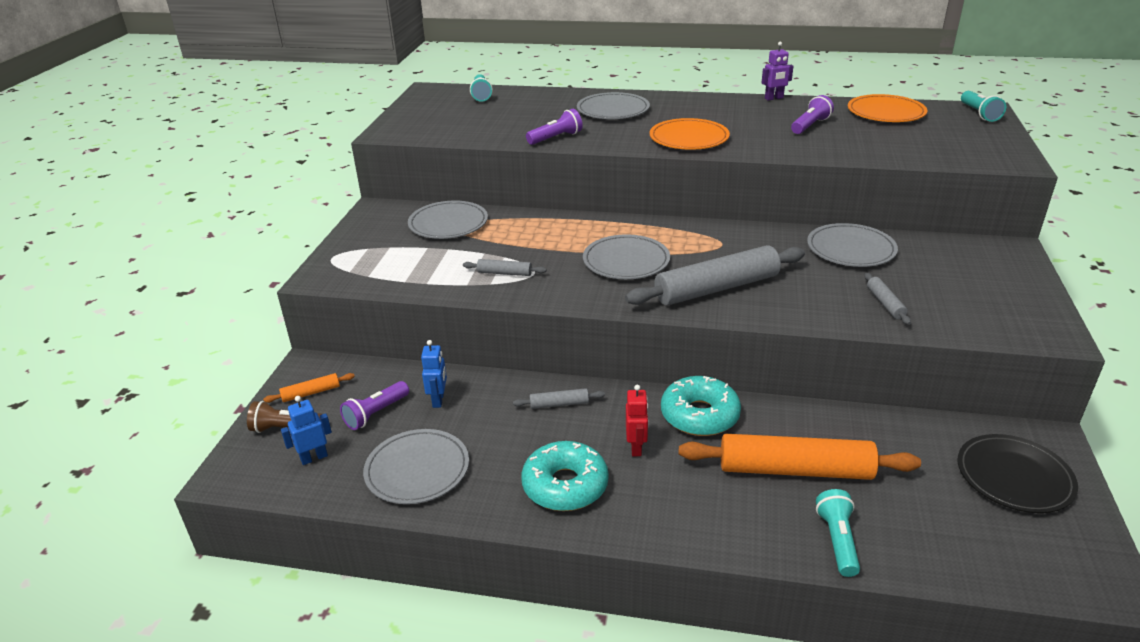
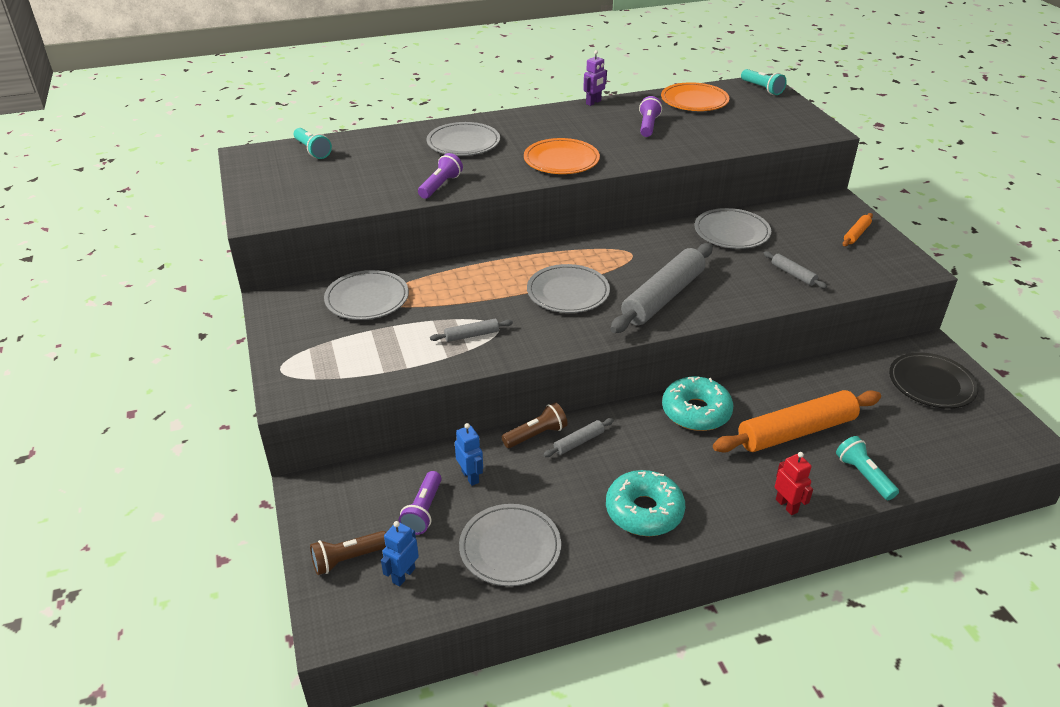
camera: 30 degrees left, 5 degrees up
(311, 393) = (339, 515): orange rolling pin -> orange rolling pin (856, 234)
(526, 385) = (536, 435): none -> brown flashlight
(636, 447) = (671, 457): red robot -> red robot (786, 505)

